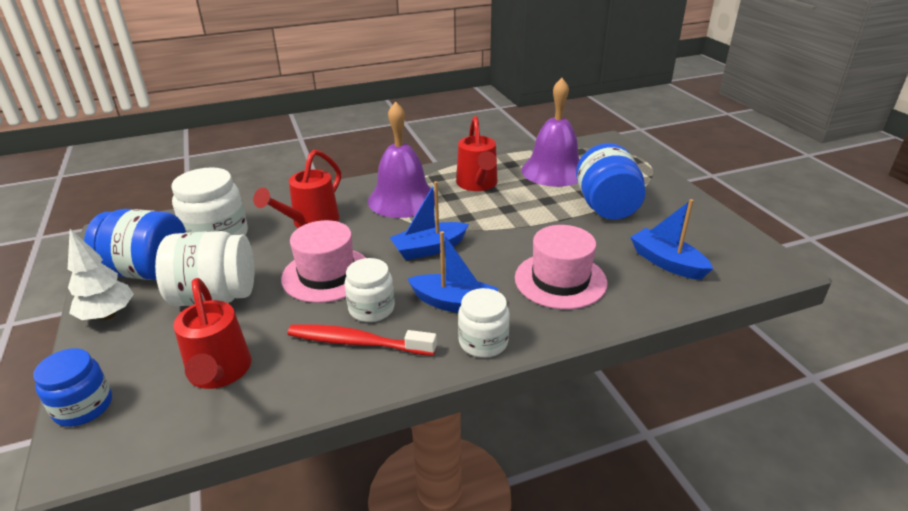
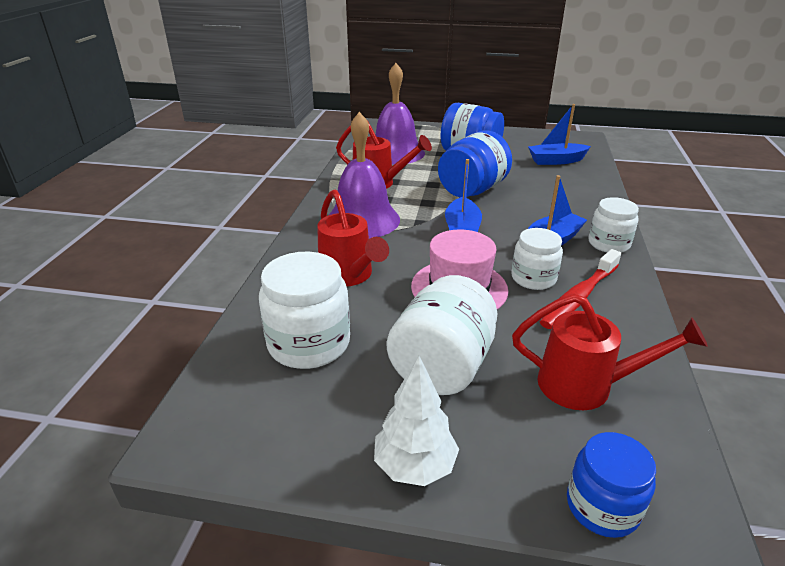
camera: 60 degrees left, 0 degrees up
(148, 271) = (336, 415): blue jar -> blue jar (472, 190)
(560, 280) = (550, 196): pink hat -> none

